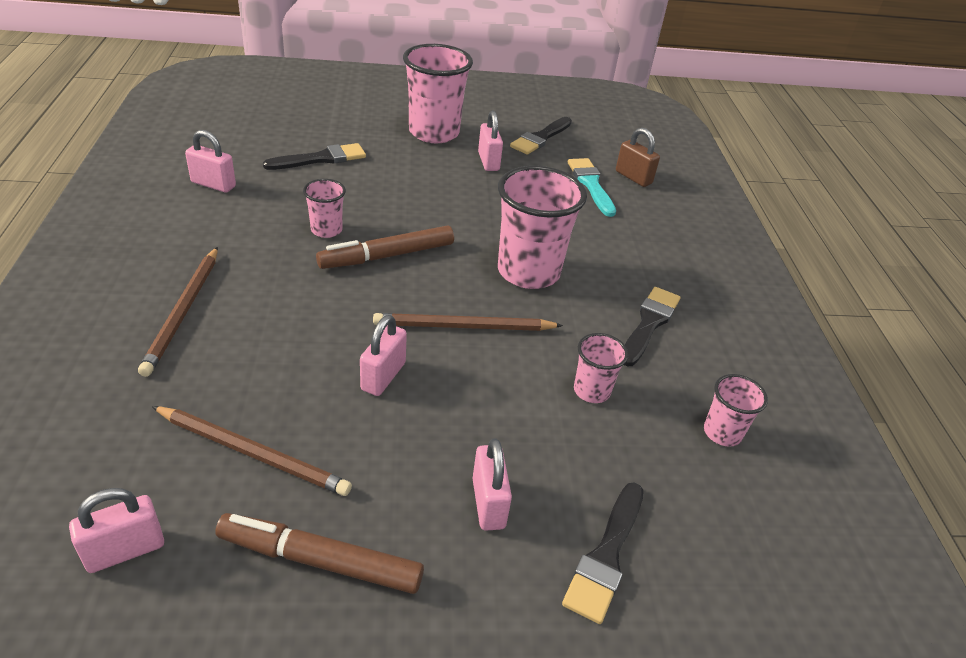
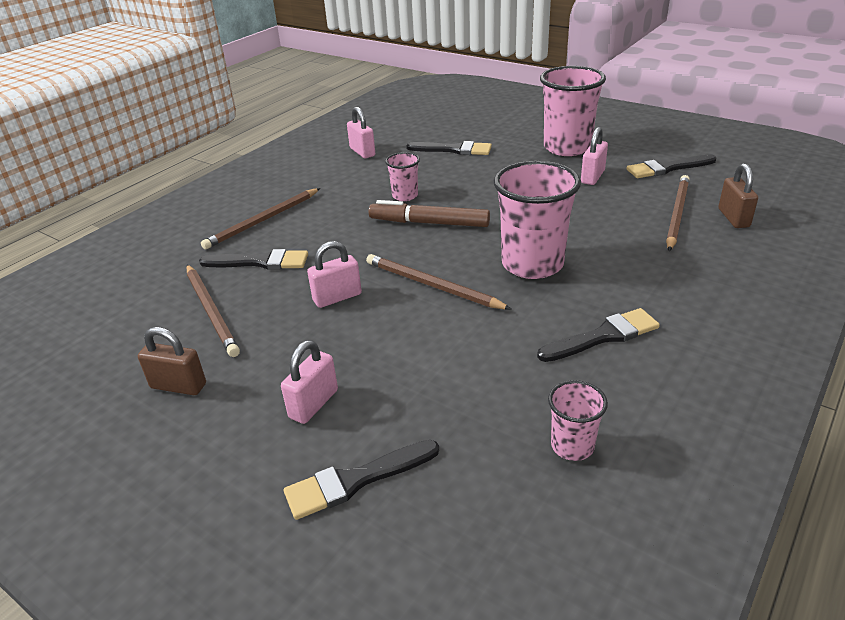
camera: 45 degrees right, 5 degrees down
(125, 550) = (98, 333): pink padlock -> none
(243, 367) = (260, 262): none -> black brush
(320, 560) = (178, 386): brown marker -> brown padlock
(591, 184) = (677, 214): turquoise brush -> brown pencil
(591, 391) = (484, 365): pink cup -> none

